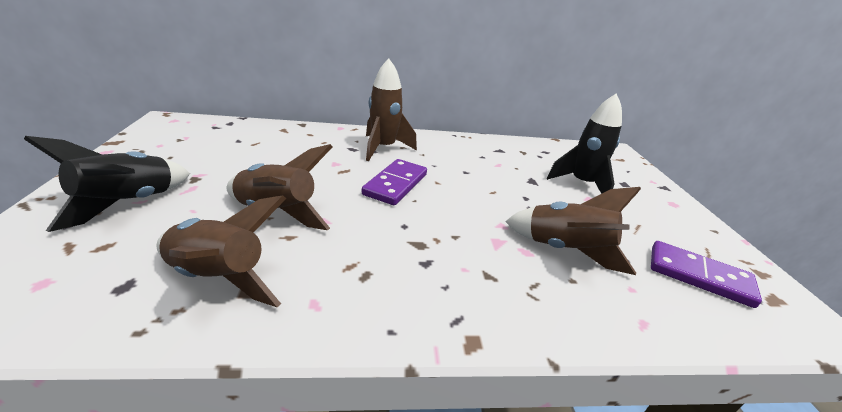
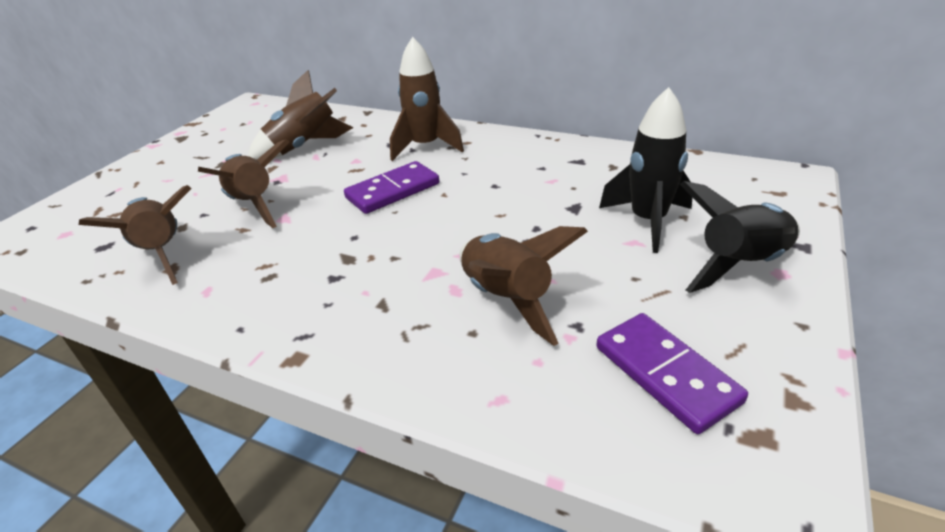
camera: 35 degrees right, 5 degrees up
(128, 204) = (157, 181): black rocket -> black rocket (740, 265)
(273, 156) = (304, 147): none -> brown rocket

